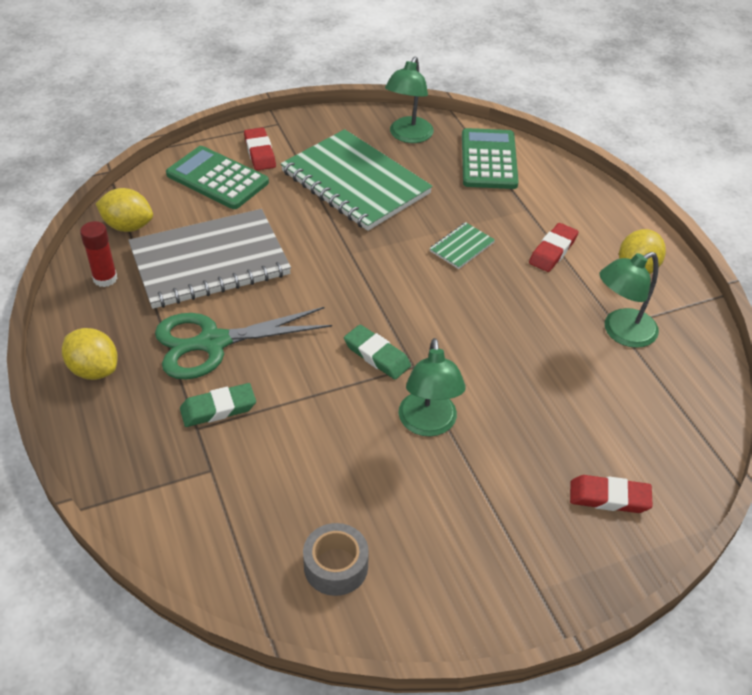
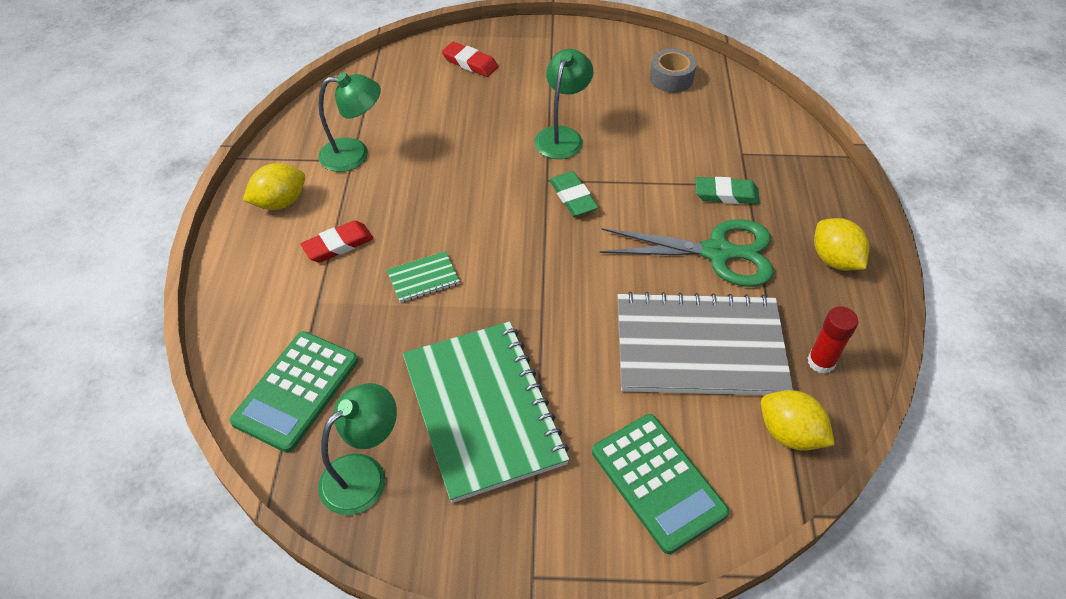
camera: 155 degrees left, 5 degrees up
(260, 152) = (583, 516): red eraser -> none

